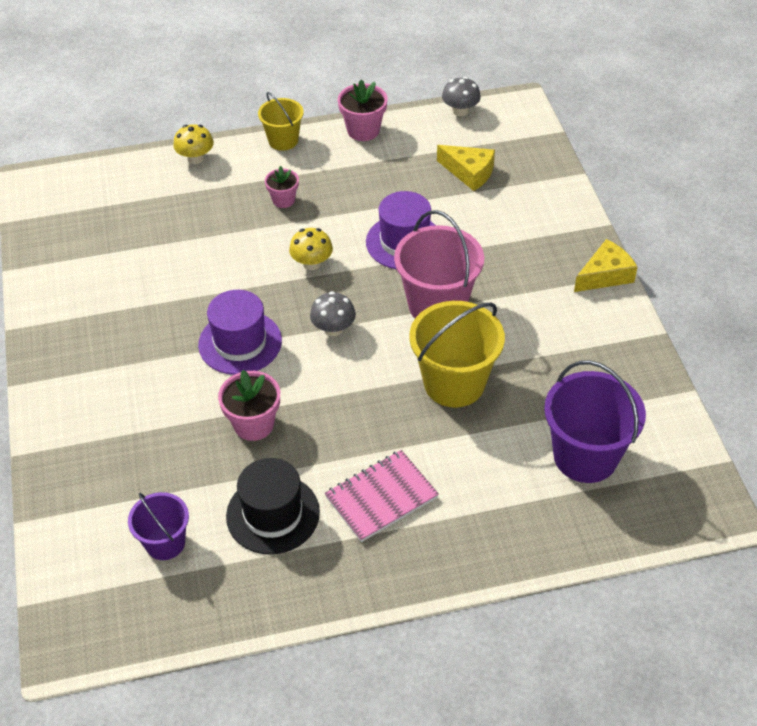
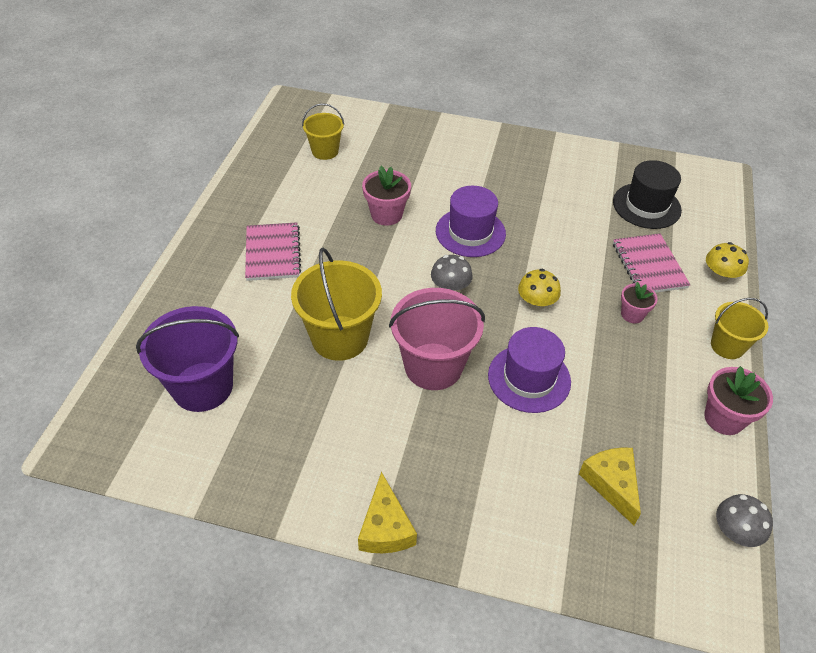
camera: 115 degrees right, 0 degrees up
(165, 543) = (325, 151): purple bucket -> yellow bucket
(210, 204) = (648, 265): none -> pink notebook
(273, 514) = (305, 199): black hat -> black hat (646, 206)
(469, 173) = (611, 484): yellow cheese -> yellow cheese turned 105 degrees clockwise

